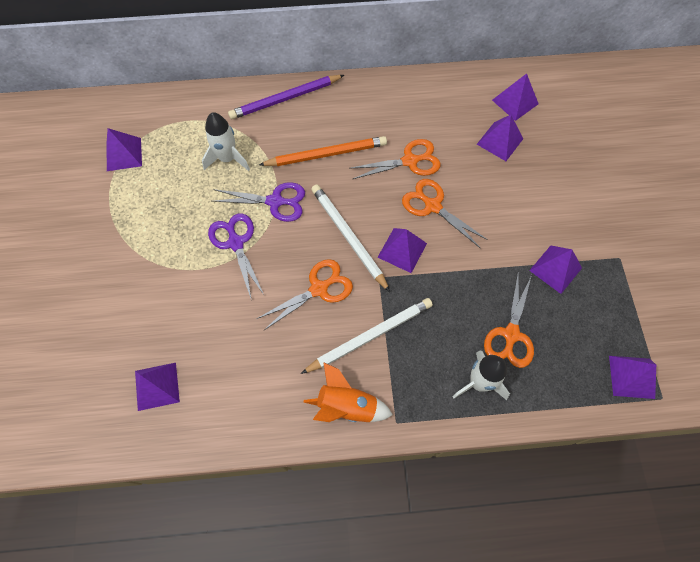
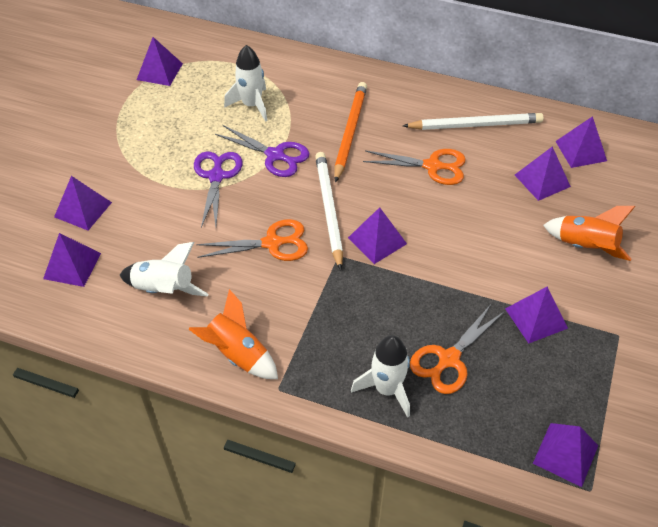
camera: 25 degrees right, 15 degrees down
(134, 325) = (83, 209): none -> purple pyramid
(252, 373) = (164, 289): none -> white rocket
(285, 99) = (337, 74): purple pencil -> none
(326, 154) = (349, 132): orange pencil -> orange pencil turned 90 degrees counterclockwise
(370, 336) = (298, 302): white pencil -> white pencil (475, 125)
(433, 206) = (433, 213): orange scissors -> none
(560, 189) = (585, 247): none -> orange rocket

